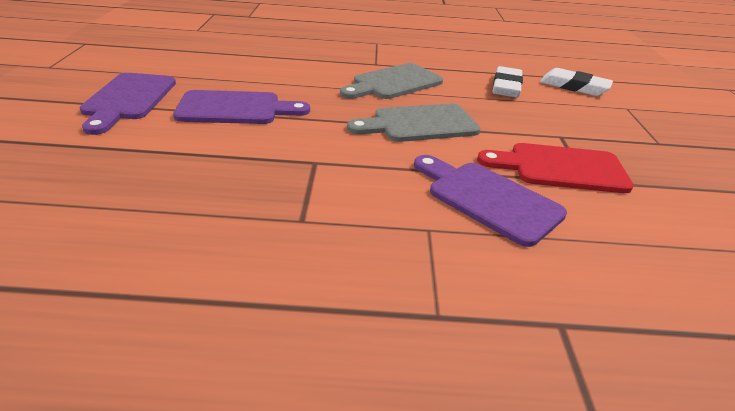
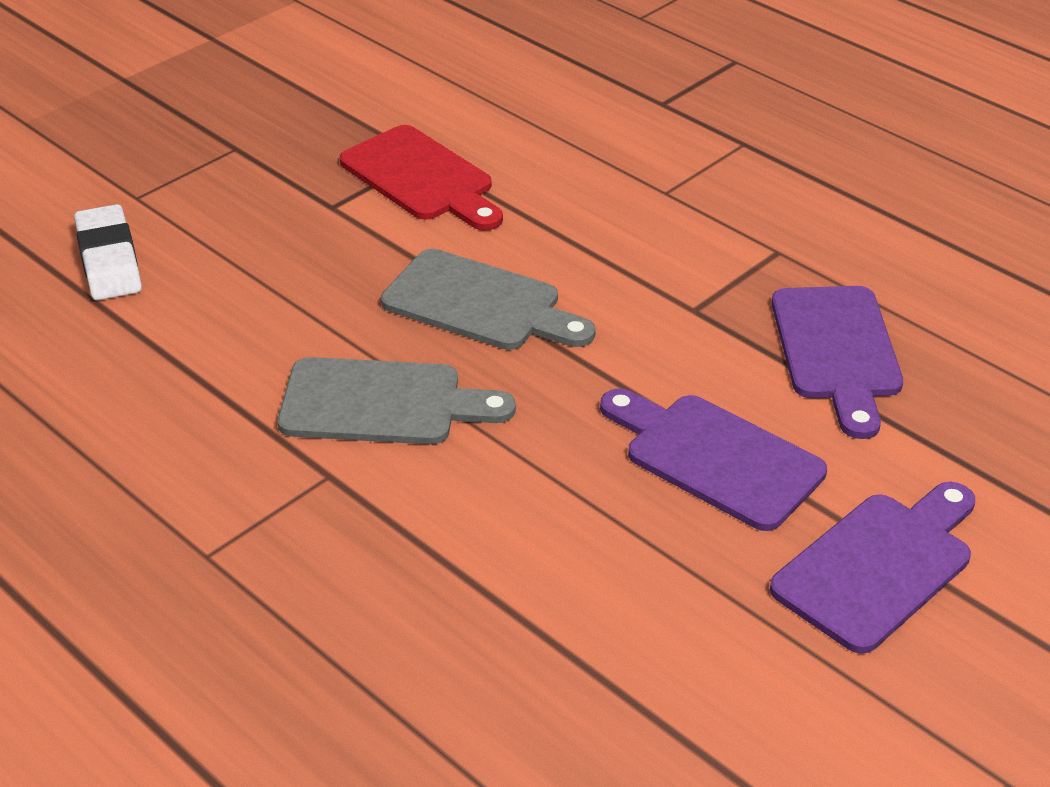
camera: 135 degrees left, 5 degrees up
(488, 199) = (562, 188): purple cutting board -> purple cutting board (836, 351)
(506, 87) = (215, 309): white eraser -> none

